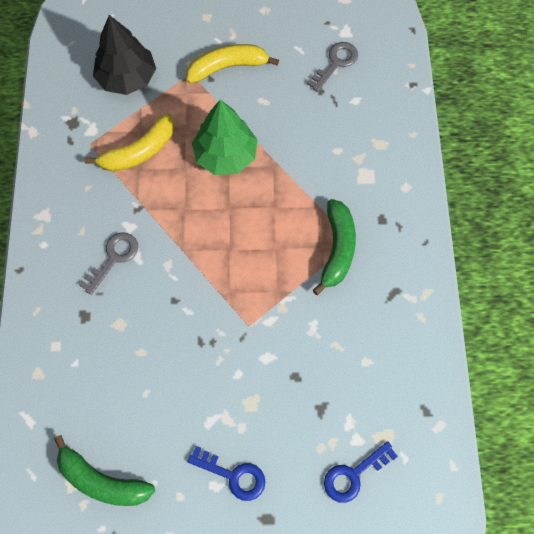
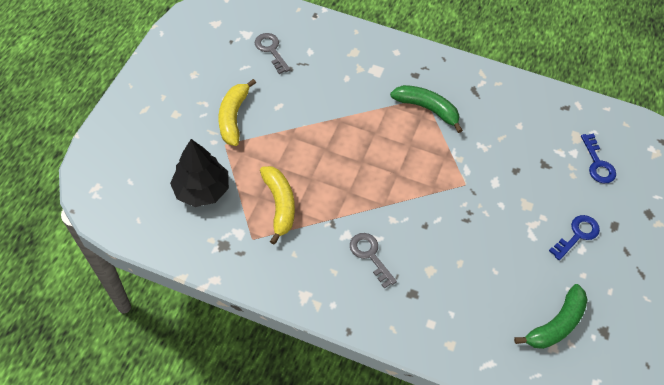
camera: 70 degrees left, 10 degrees down
(225, 155) = (314, 147): green tree -> none

